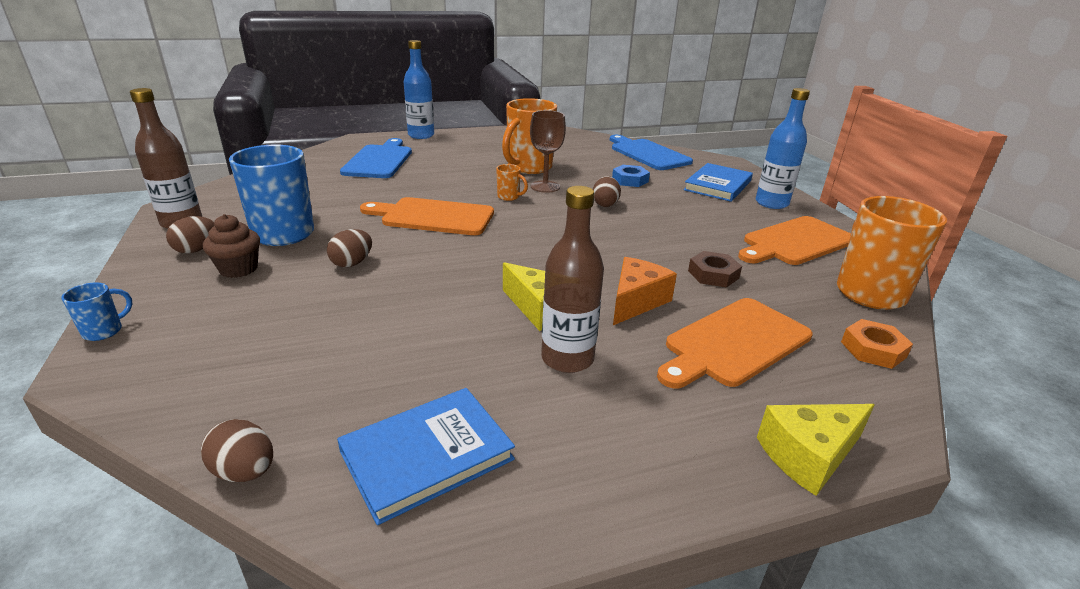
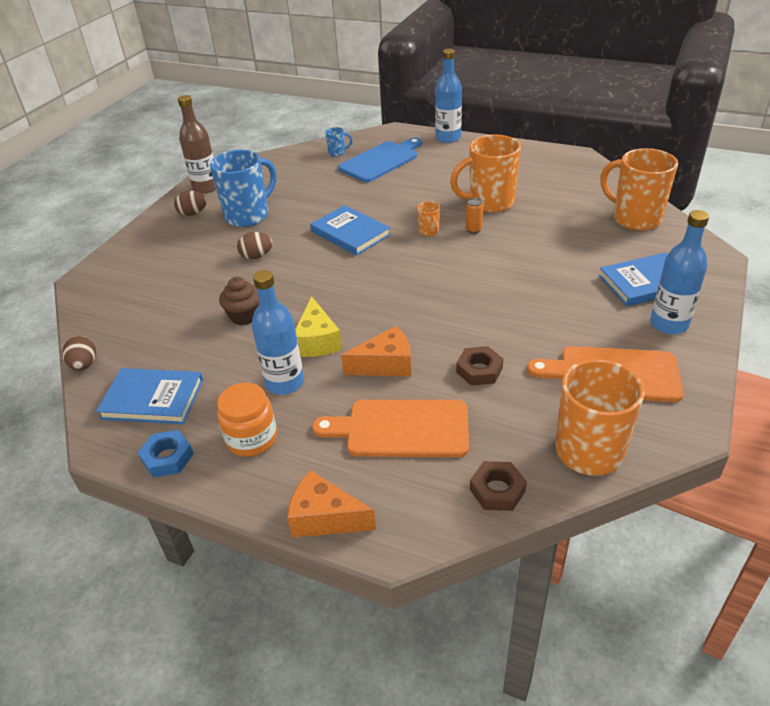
camera: 45 degrees right, 10 degrees up
(104, 331) = (107, 257): blue mug -> blue mug (337, 153)
(238, 269) = (197, 237): brown cupcake -> brown cupcake (244, 316)
(433, 217) = (350, 233): orange cutting board -> blue book
(545, 186) = (473, 230): brown goblet -> orange can
(567, 358) = (285, 383): brown bottle -> blue bottle
(605, 204) = (497, 266): brown egg -> none
(619, 427) = (252, 438): none -> orange jar
(630, 180) = (562, 247): blue nut -> blue nut (167, 458)
(647, 154) = (635, 219): blue cutting board -> orange mug
(808, 456) = (325, 518): yellow cheese -> orange cheese
(873, 349) = (497, 490): orange nut -> brown nut

